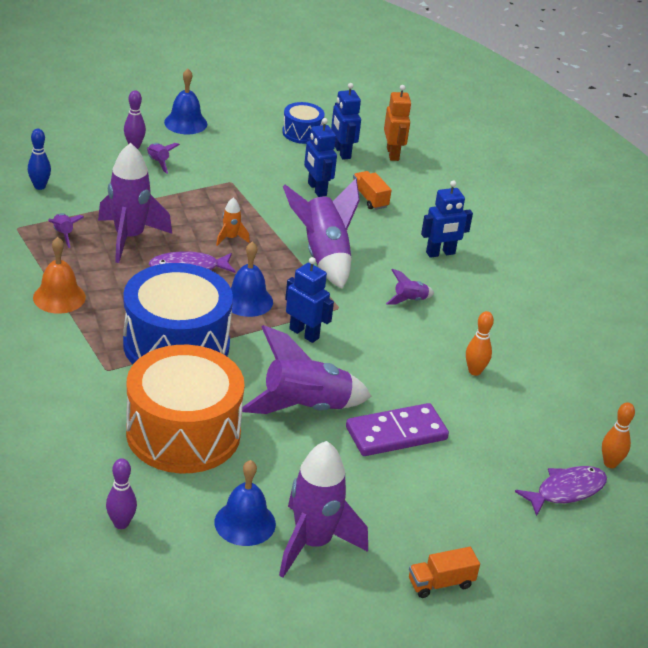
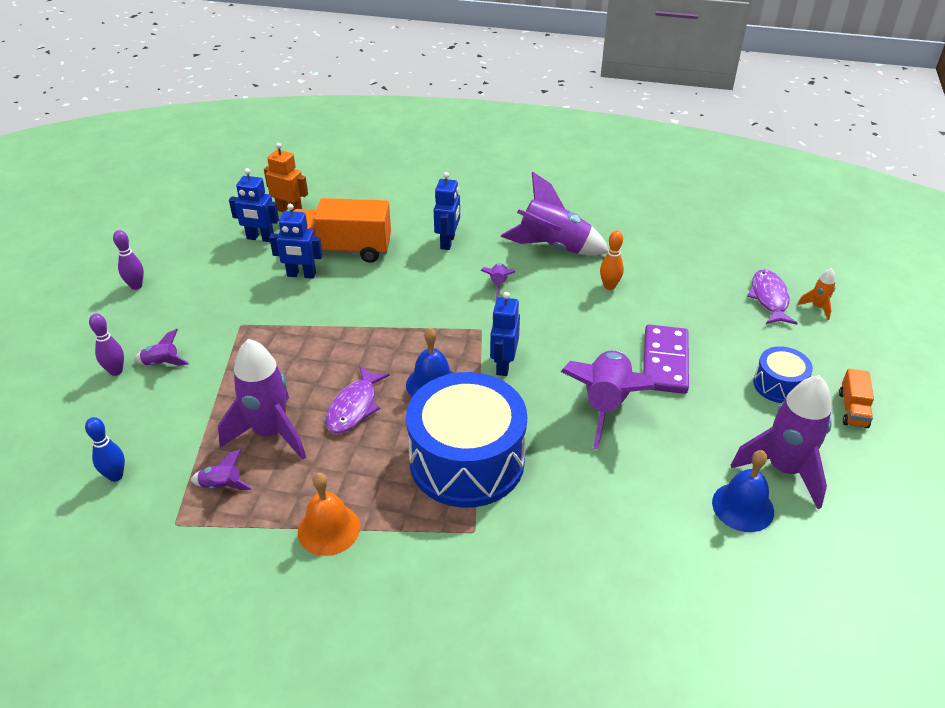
camera: 55 degrees left, 5 degrees up
(121, 523) = (713, 604): purple bowling pin -> purple bowling pin (136, 286)
(183, 433) = (600, 505): orange drum -> none
(185, 123) = (113, 318): blue bell -> none
(230, 238) = (329, 359): orange rocket -> orange rocket (817, 307)
(302, 133) = (207, 250): blue drum -> blue drum (778, 385)
(304, 333) = (503, 365): blue robot -> blue robot turned 60 degrees counterclockwise
(323, 256) = (402, 309): purple rocket -> purple rocket (553, 247)
(369, 199) = (342, 250): orange truck -> orange truck, size x2.06
(610, 463) = (747, 264): orange bowling pin -> none

